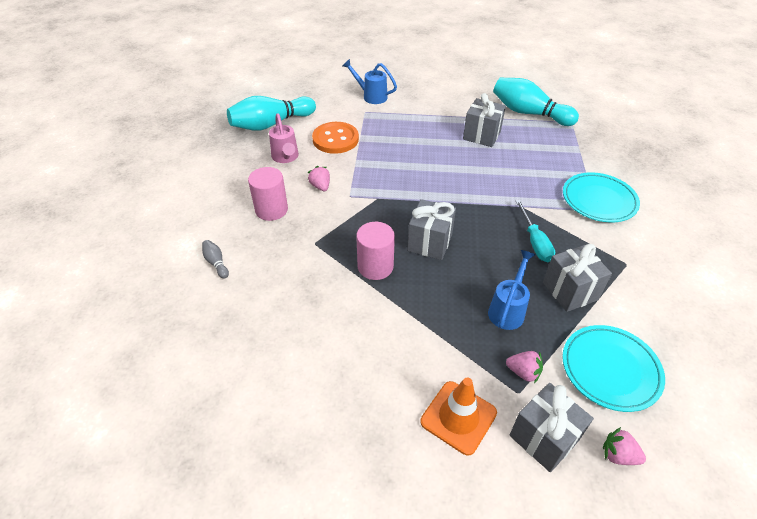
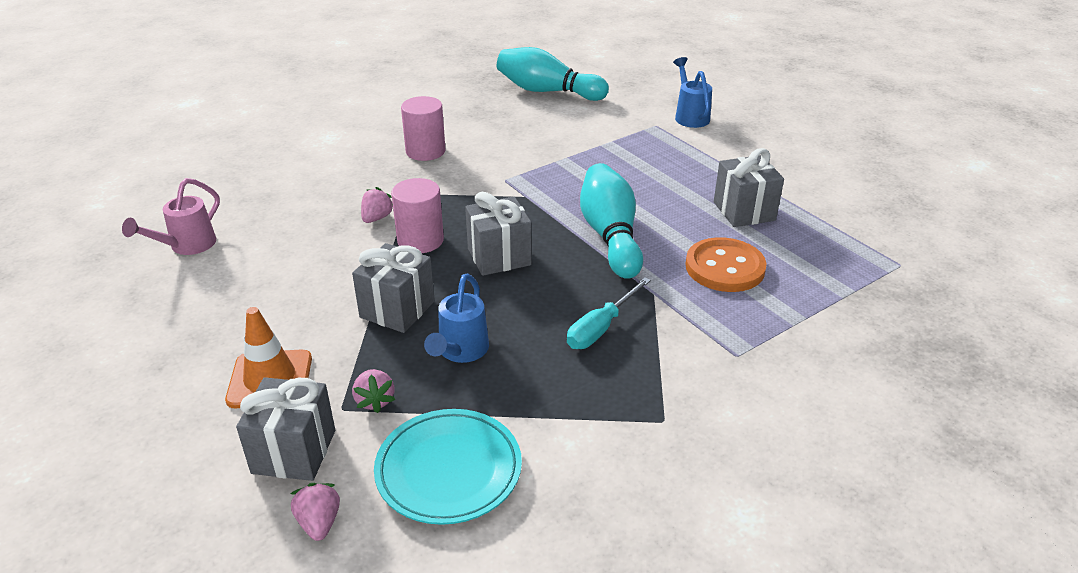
camera: 50 degrees right, 10 degrees down
(216, 263) = (323, 160): grey bowling pin -> none
(286, 158) = (509, 122): pink watering can -> pink watering can (186, 246)
(320, 186) = (495, 158): pink strawberry -> pink strawberry (377, 218)
(335, 139) = (580, 132): orange button -> orange button (724, 267)
(508, 309) = (460, 352): blue watering can -> blue watering can turned 120 degrees clockwise
(528, 113) = (856, 225): turquoise bowling pin -> turquoise bowling pin (610, 236)
(570, 291) = (547, 388): grey gift -> grey gift (397, 309)
(599, 200) = (761, 350): turquoise plate -> none

